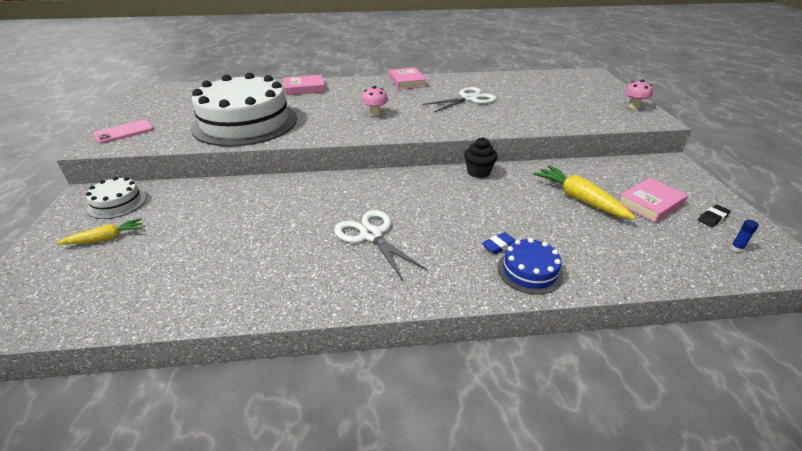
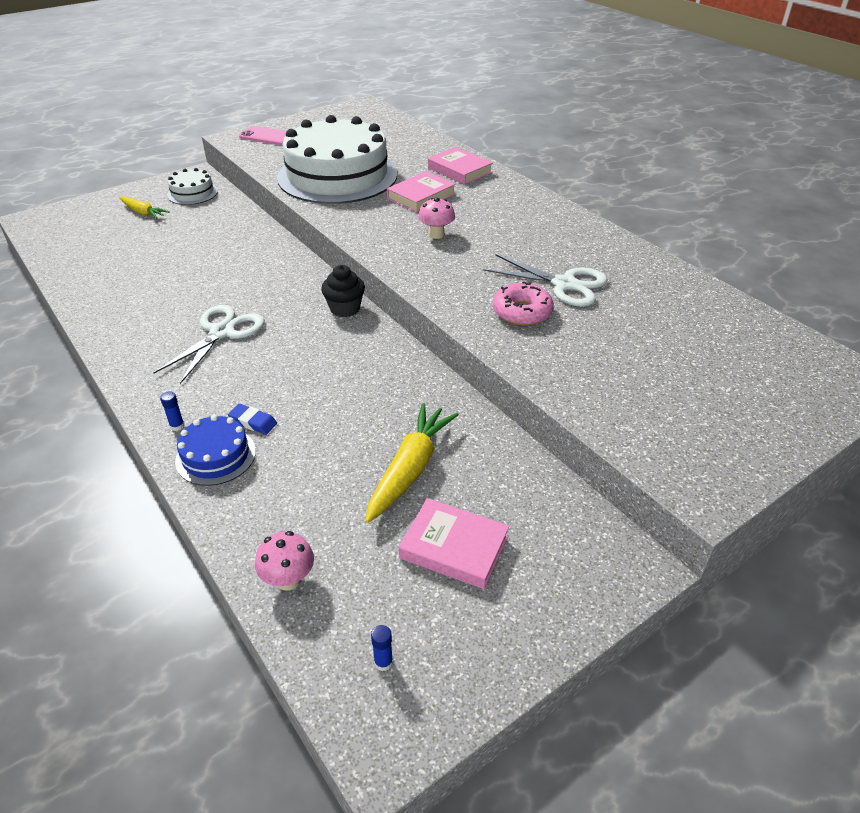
camera: 60 degrees right, 5 degrees up
(407, 82) = (567, 222): pink book -> pink book (421, 196)
(478, 172) = (411, 364): black cupcake -> black cupcake (345, 309)
(481, 283) = (177, 426): none -> blue glue stick
(486, 115) = (522, 312): none -> pink donut
(633, 107) = (739, 455): pink mushroom -> pink mushroom (288, 579)
(712, 218) = (461, 630): black eraser -> none

